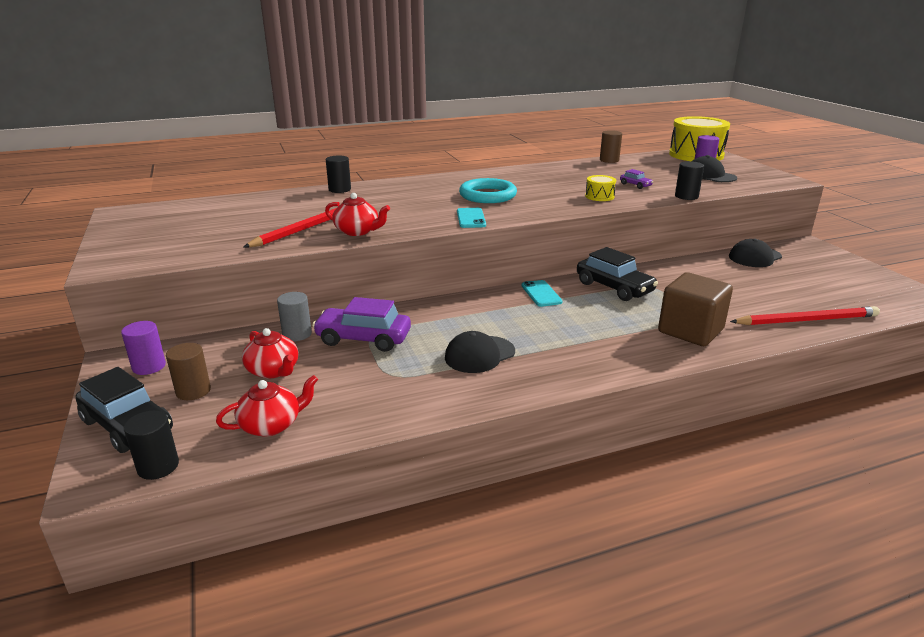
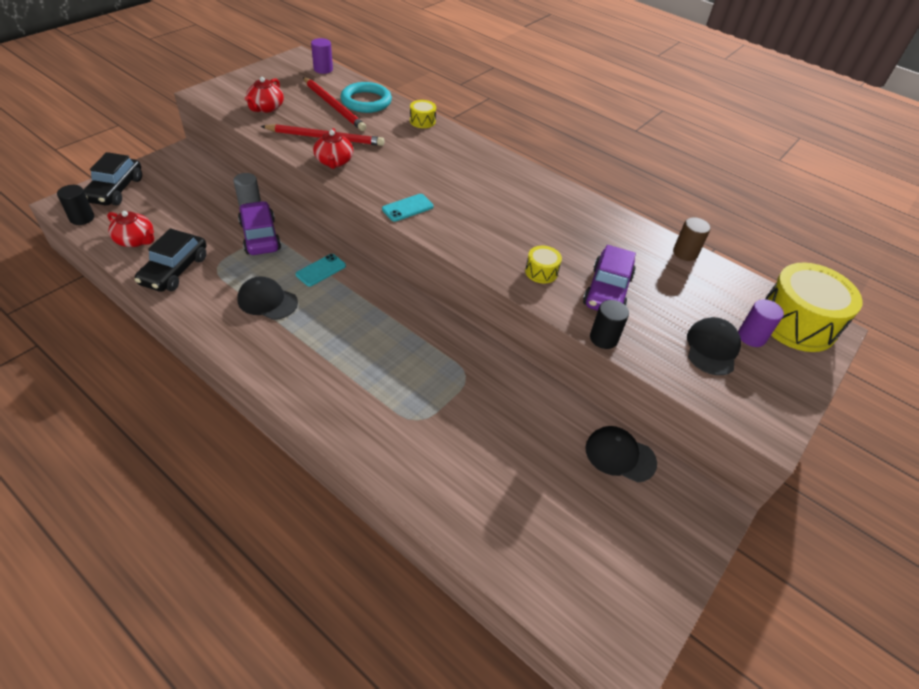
camera: 55 degrees right, 20 degrees up
(149, 366) = (179, 167): purple cylinder -> purple cylinder (323, 69)
(193, 391) = (160, 195): brown cylinder -> none
(273, 370) = (197, 215): red teapot -> red teapot (266, 108)
(339, 189) = (422, 121): black cylinder -> yellow drum
(487, 195) = (478, 200): turquoise ring -> turquoise ring (366, 101)
(541, 294) = (397, 306): turquoise phone -> turquoise phone (321, 270)
(614, 287) = (444, 351): black car -> black car (175, 270)
(635, 185) = (607, 291): purple car -> purple car, size x2.13
(690, 331) = (384, 424): brown cube -> none
(806, 320) = (469, 520): red pencil -> red pencil (334, 106)

